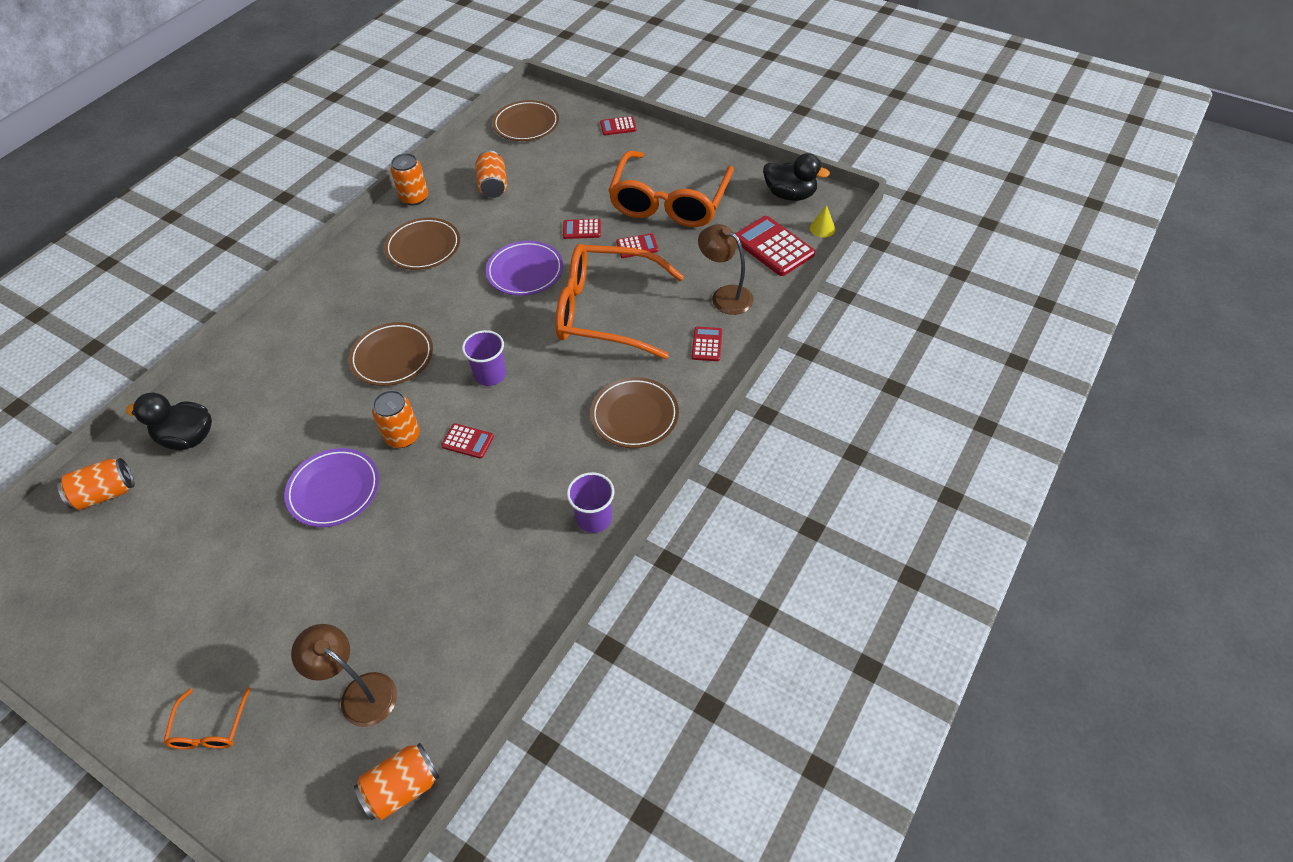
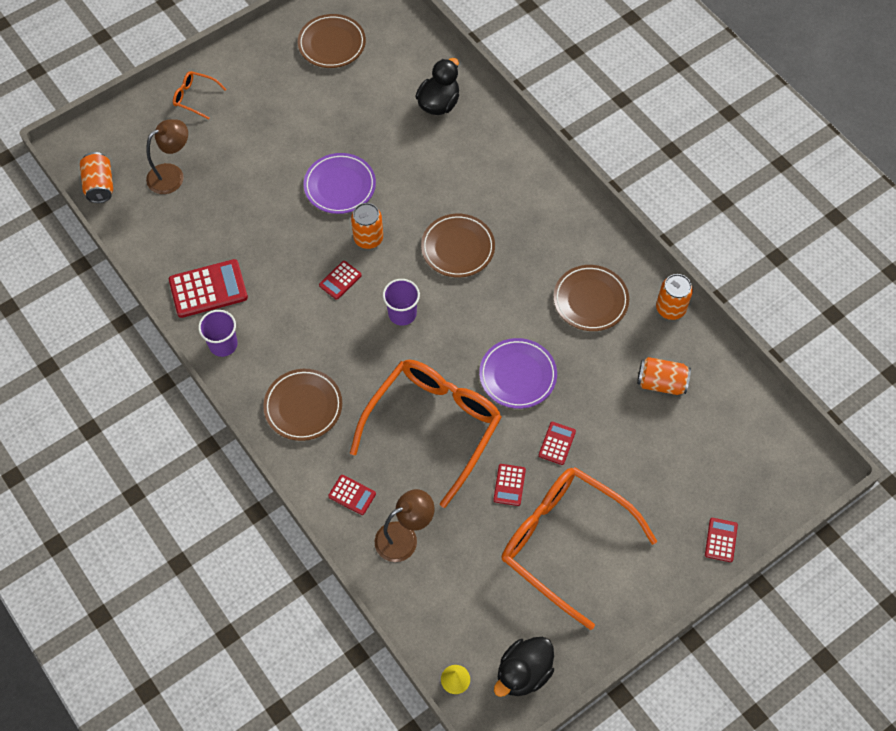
camera: 110 degrees right, 10 degrees up
(106, 493) = (410, 54): orange can -> none
(526, 124) = (761, 445): brown plate -> brown plate (332, 44)
(773, 247) = (450, 615): red calculator -> red calculator (208, 289)

